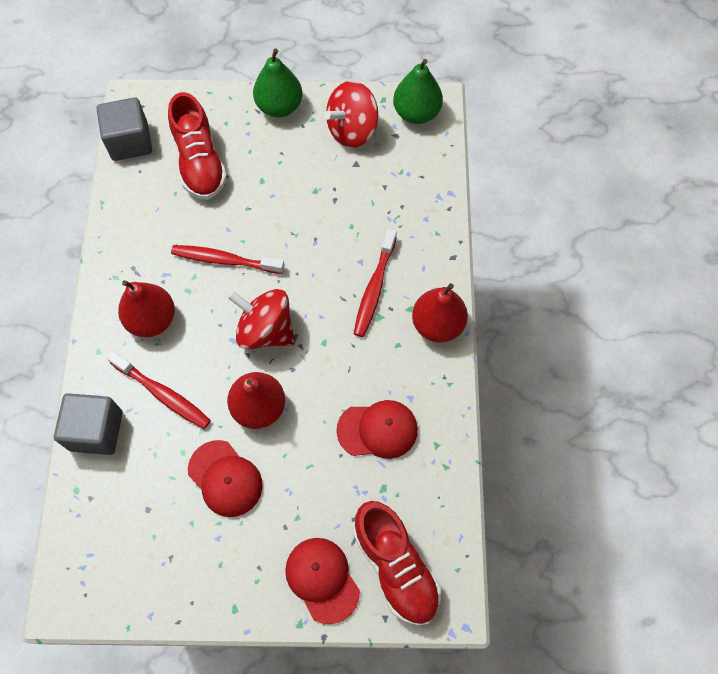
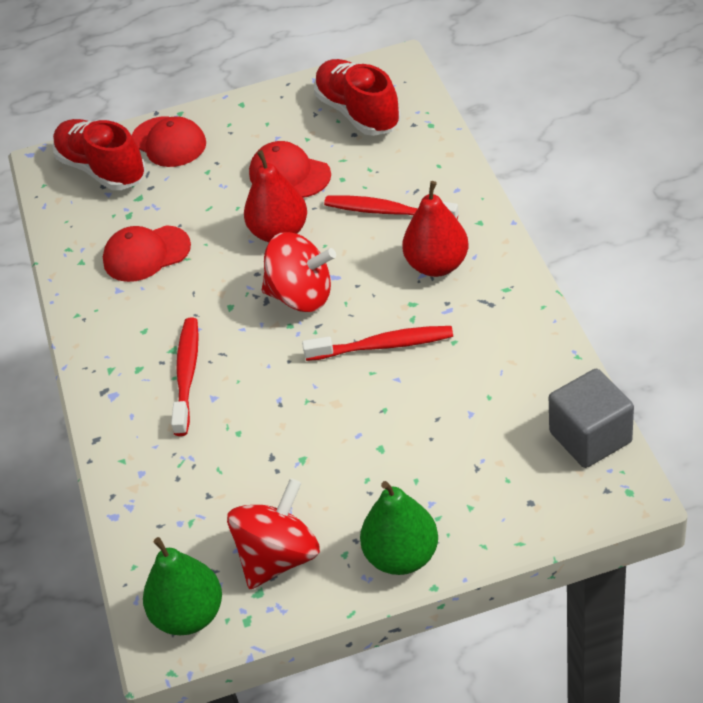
camera: 170 degrees right, 20 degrees down
(96, 431) = (438, 166): grey cube -> none
(200, 162) = (477, 442): red shoe -> red shoe (358, 112)
(437, 325) = (101, 363): red pear -> none

